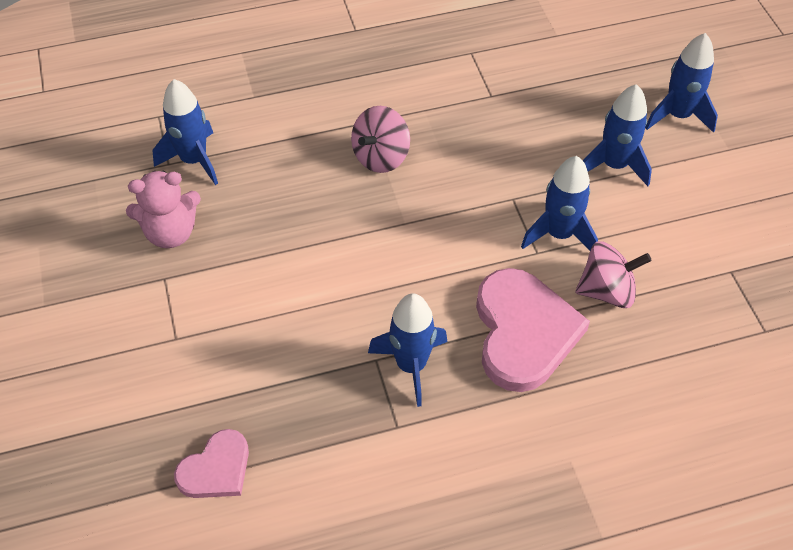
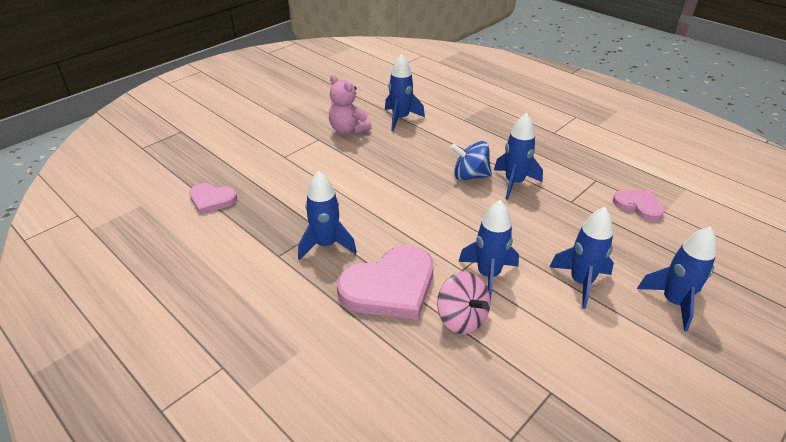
camera: 60 degrees right, 15 degrees down
(381, 157) = (470, 176): pink spinning top -> blue spinning top
(424, 124) = (514, 183): none -> blue rocket
(536, 48) = (638, 205): none -> pink heart

